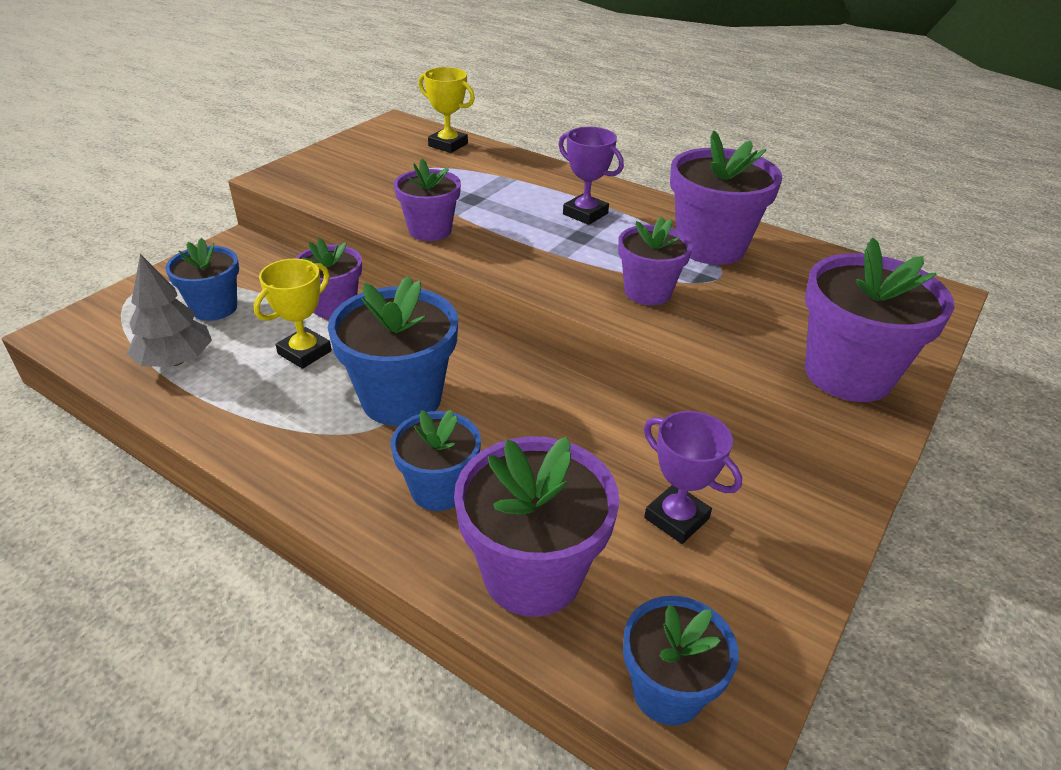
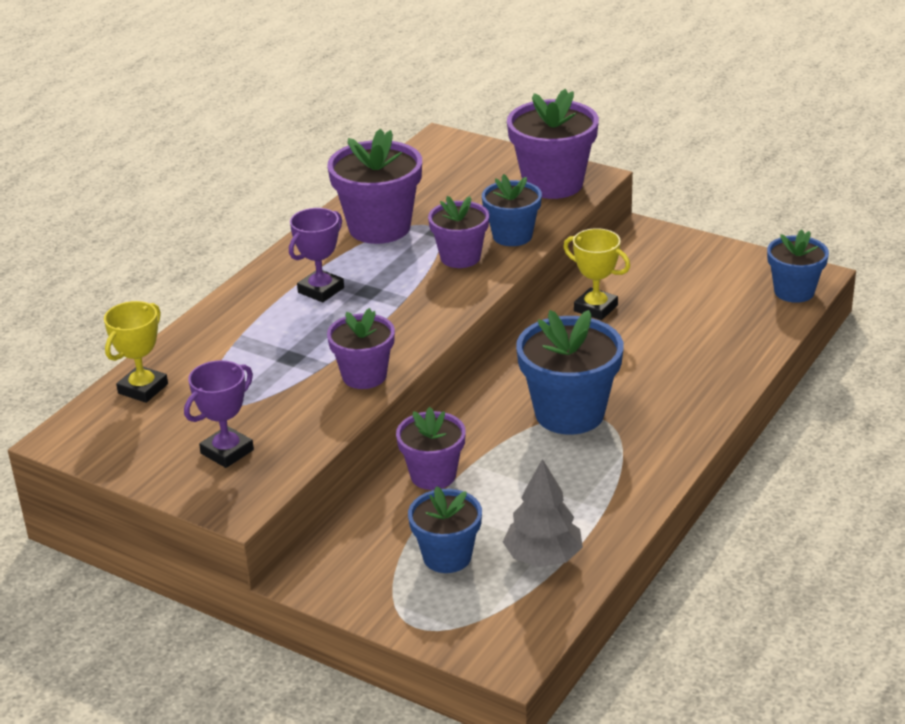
camera: 90 degrees left, 5 degrees down
(304, 352) = (514, 479): yellow trophy -> yellow trophy (595, 308)
(439, 489) = (668, 382): blue flower pot -> blue flower pot (512, 236)
(532, 574) = (730, 338): purple flower pot -> none
(676, 518) = (665, 286): purple trophy -> purple trophy (227, 452)

